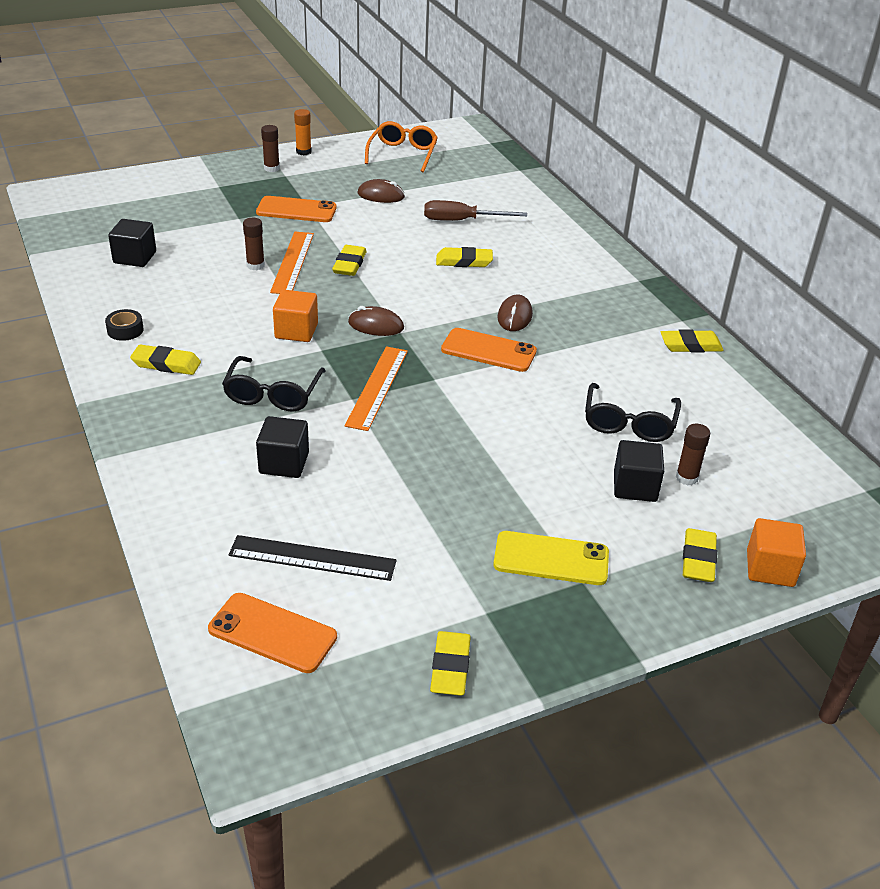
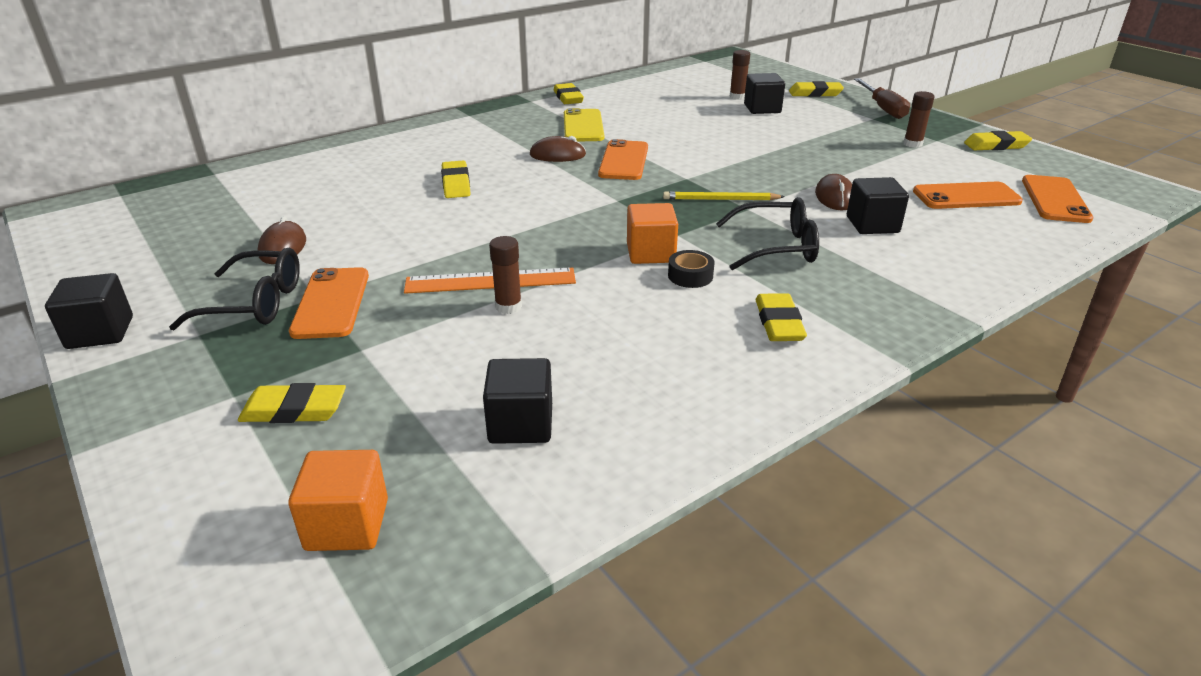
camera: 100 degrees left, 5 degrees down
(125, 330) = (730, 375): black tape -> black tape (690, 276)
(271, 168) = (165, 352): brown glue stick -> brown glue stick (912, 144)
(303, 152) = (100, 332): orange glue stick -> black cube
(312, 558) = (966, 197): black ruler -> orange phone
(349, 264) = (483, 243): yellow eraser -> yellow eraser (294, 410)
(376, 325) = (612, 213): brown mouse -> brown mouse (835, 197)
(377, 387) = (720, 199): orange ruler -> yellow pencil
(403, 154) = (139, 248): orange glasses -> none
(461, 221) = (356, 193): brown screwdriver -> brown screwdriver (883, 109)
(551, 559) = (863, 126): yellow phone -> yellow phone (583, 126)
(629, 423) = (689, 112): black glasses -> black glasses (255, 303)
(770, 568) = (802, 79): orange cube -> orange cube (347, 524)

